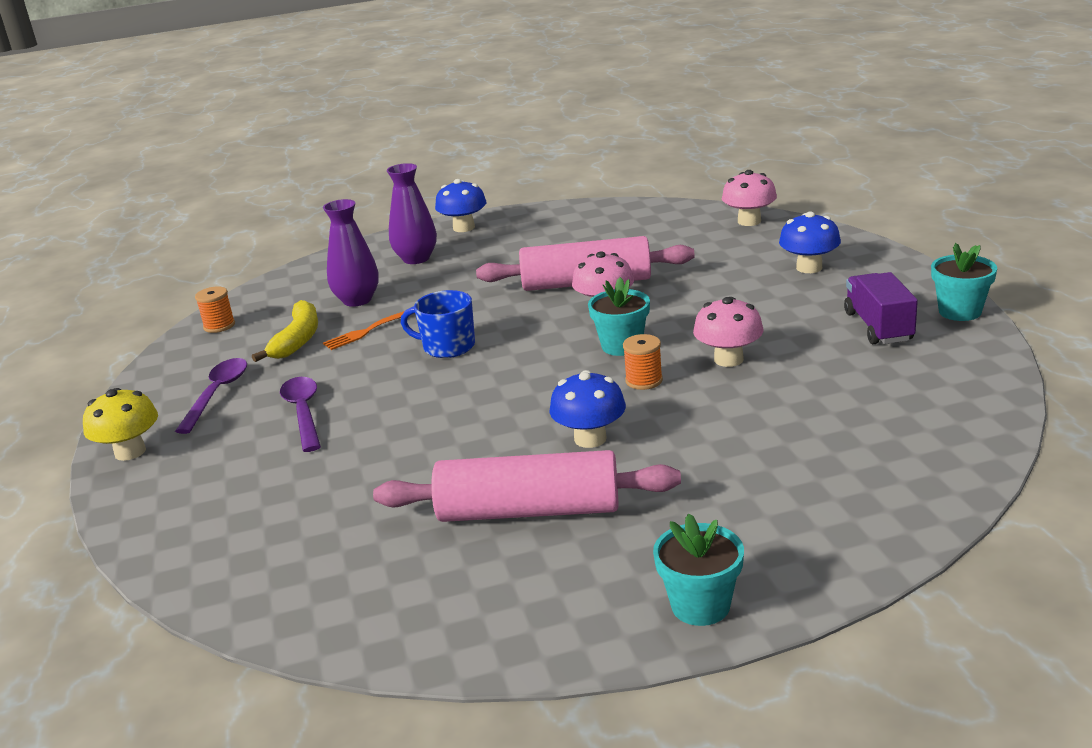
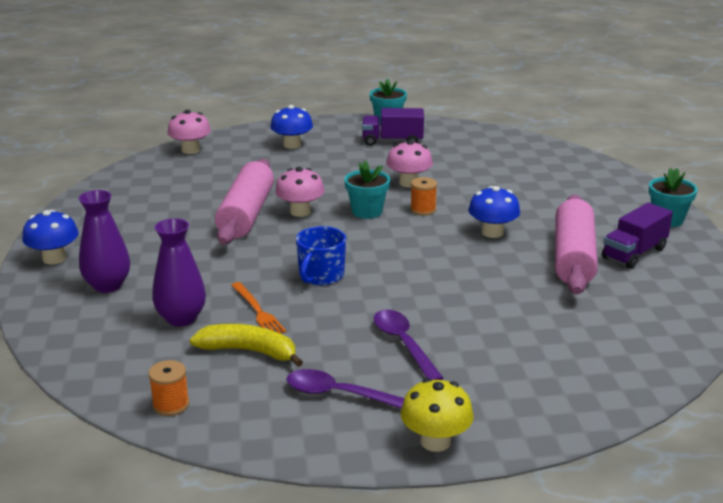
camera: 85 degrees left, 0 degrees up
(303, 413) = (403, 344): purple spoon -> purple spoon turned 75 degrees clockwise
(555, 568) = (634, 253): none -> purple truck

